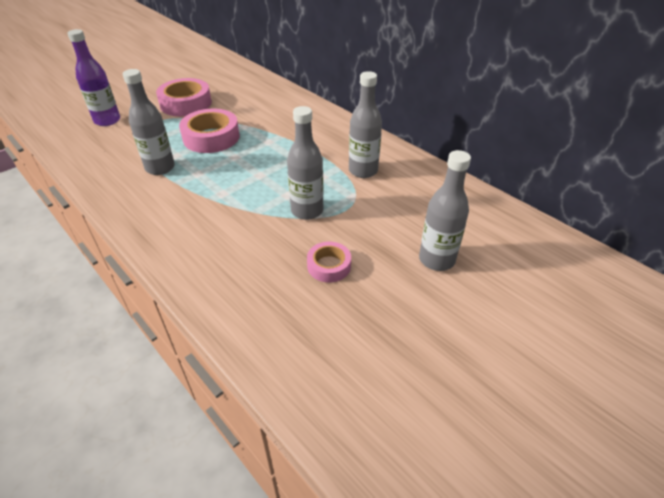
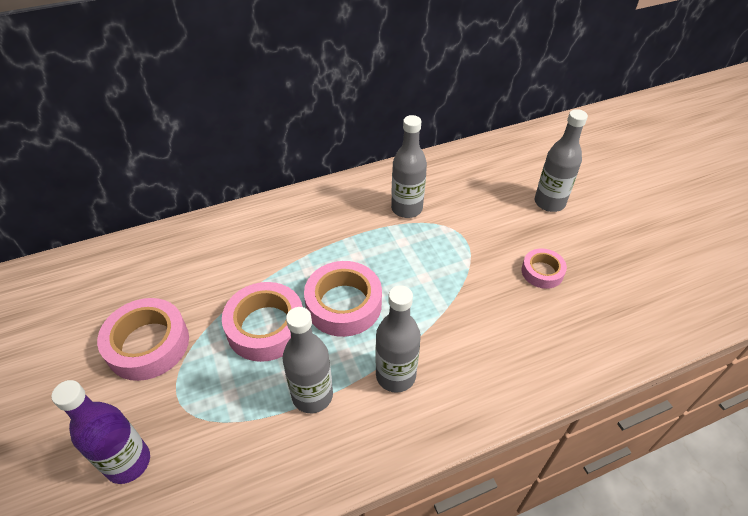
camera: 70 degrees left, 5 degrees up
(243, 163) = (344, 304): none -> pink tape
(307, 211) = (457, 268): grey bottle -> grey bottle (395, 375)

